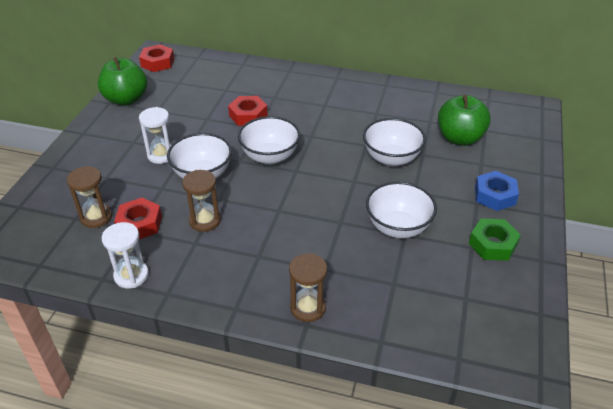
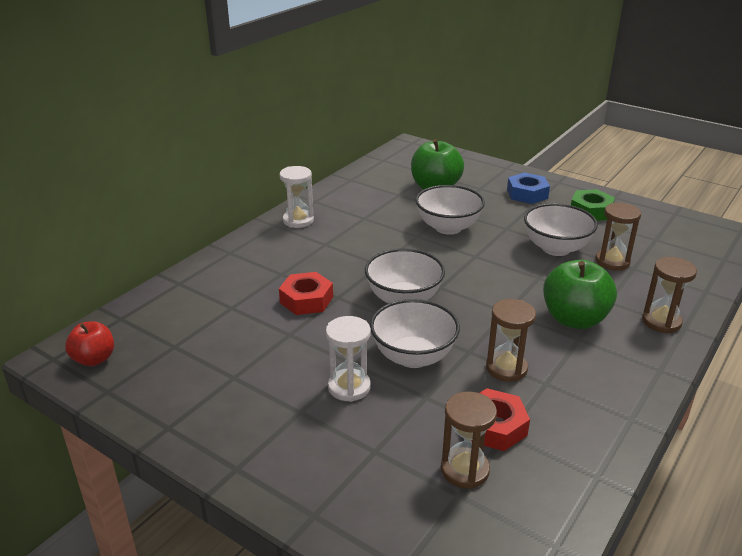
camera: 70 degrees left, 10 degrees down
(126, 99) = (174, 406): green apple -> green apple (574, 319)
(131, 275) = (594, 446): white hourglass -> white hourglass (298, 220)
(157, 63) = (94, 359): red nut -> red apple
(397, 268) = (612, 261): none -> brown hourglass

